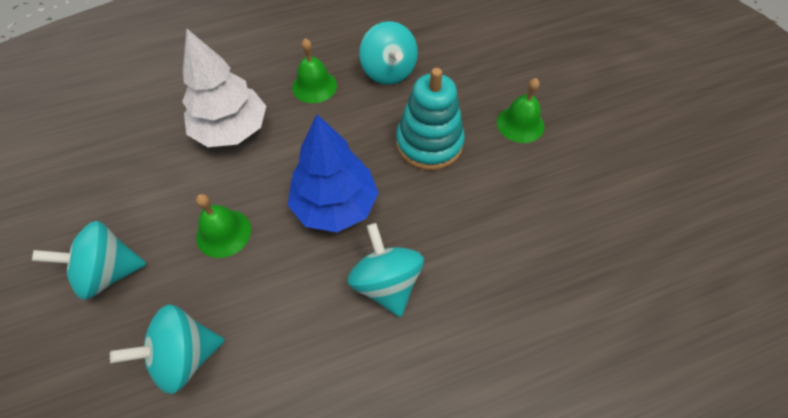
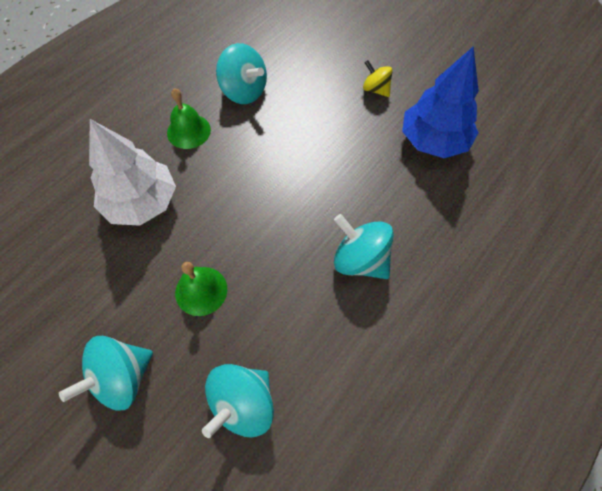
camera: 30 degrees left, 5 degrees up
(335, 205) = (278, 221): blue tree -> blue tree (433, 140)
(429, 143) = (318, 136): turquoise stacking toy -> none
(520, 124) = (375, 89): green bell -> yellow spinning top

